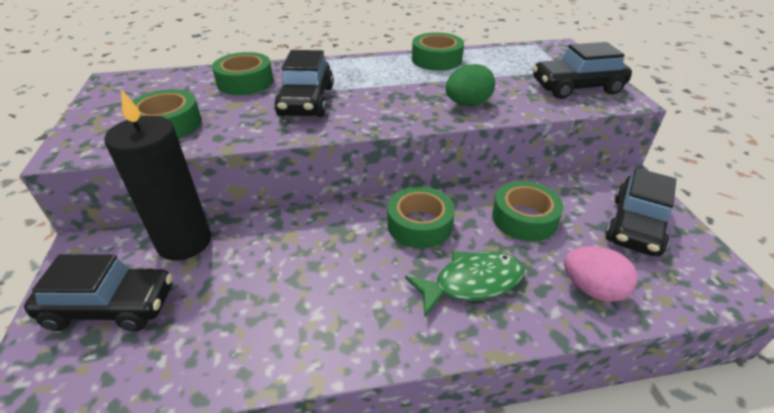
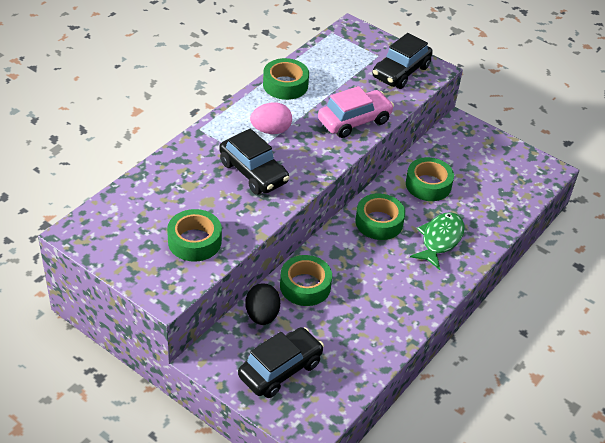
camera: 45 degrees left, 5 degrees up
(184, 242) = (262, 315): black candle -> black egg
(245, 82) = (183, 178): green tape -> green tape (305, 286)
(467, 104) = (354, 121): green egg -> pink car
(592, 289) = (494, 209): pink egg -> pink egg (271, 130)
(635, 226) = (485, 157): black car -> none

